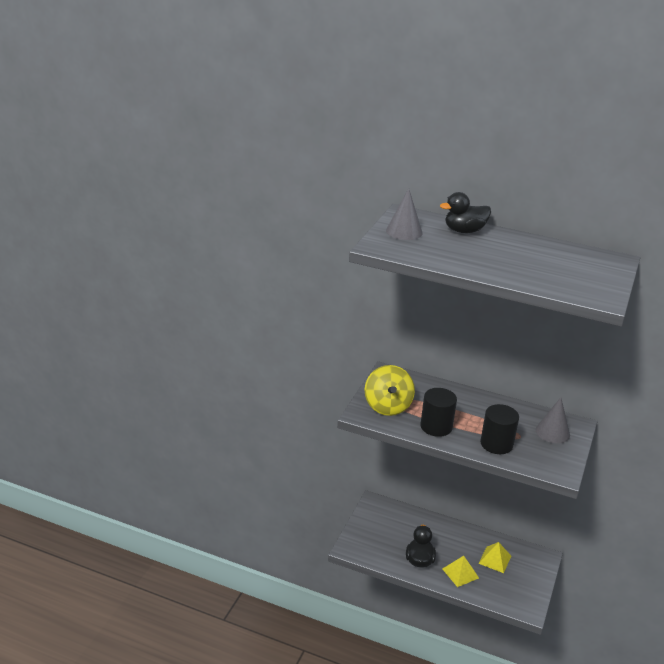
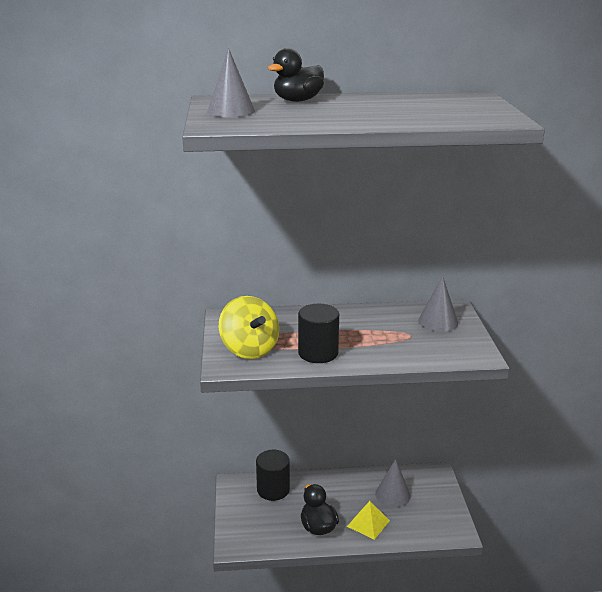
camera: 25 degrees left, 5 degrees down
(494, 559) = (392, 494): yellow pyramid -> grey cone
(496, 444) = (394, 350): black cylinder -> black cylinder (273, 489)

